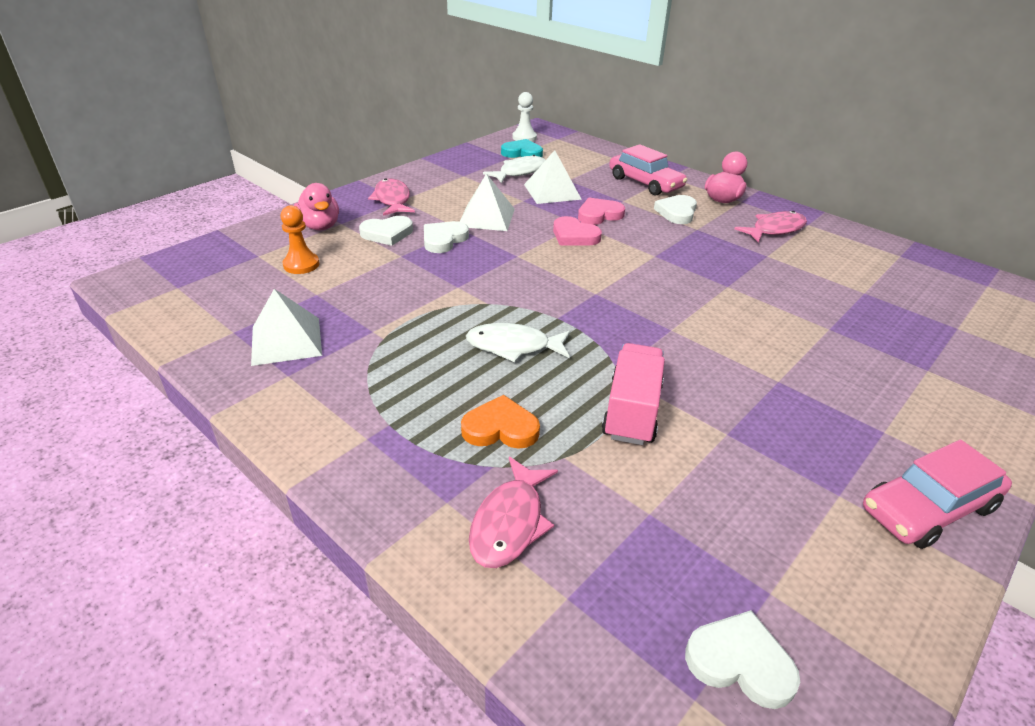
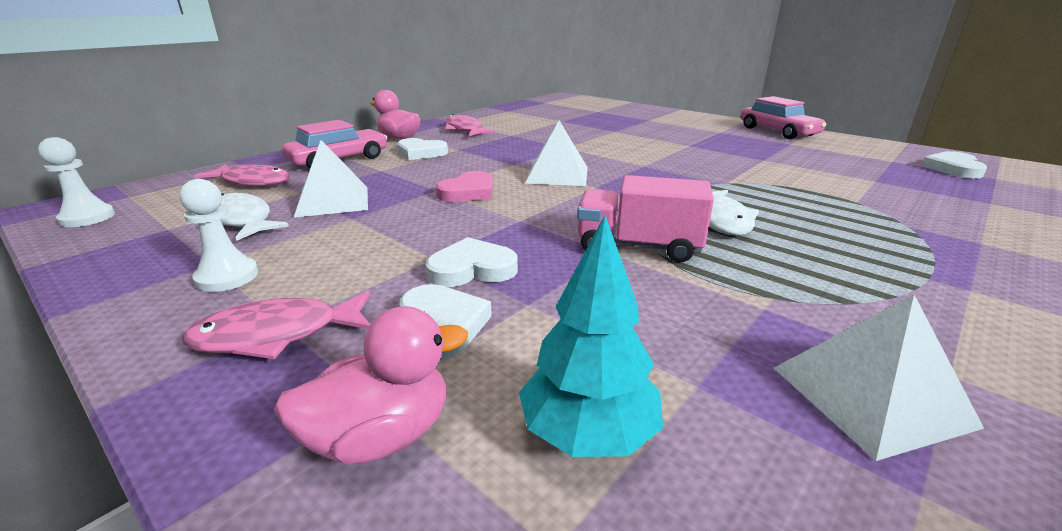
camera: 90 degrees left, 10 degrees down
(301, 265) = (588, 433): orange pawn -> turquoise tree
(443, 240) = (472, 269): white heart -> white heart turned 135 degrees clockwise
(448, 181) = (227, 277): none -> white pawn
(486, 217) = (400, 240): white pyramid -> white pyramid (557, 175)
(500, 428) = (856, 223): orange heart -> none
(510, 522) = (959, 219): pink fish -> pink fish (253, 182)
(522, 153) = (160, 219): turquoise heart -> none
(599, 215) = (415, 180): pink heart -> none
(632, 411) = (771, 180): pink truck -> pink truck (638, 247)

